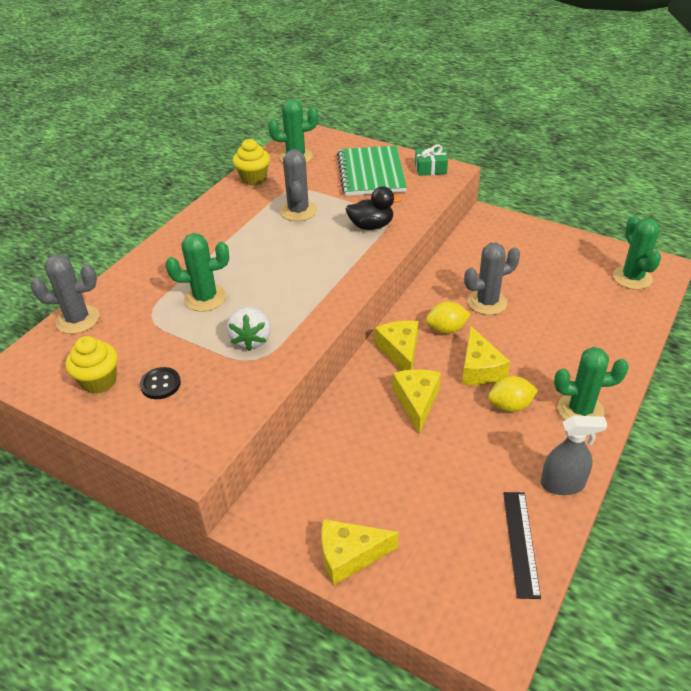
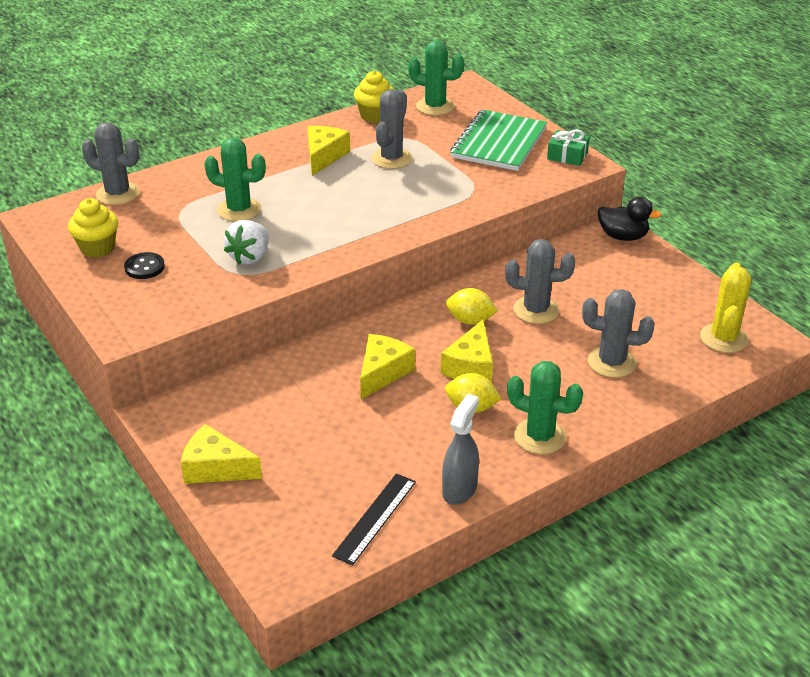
camera: 25 degrees right, 5 degrees down
(371, 226) = (452, 193): black duck -> black duck (623, 236)
(400, 352) = (405, 325): yellow cheese -> yellow cheese (324, 156)
(562, 484) = (459, 489): grey spray bottle -> grey spray bottle turned 90 degrees counterclockwise
(576, 326) = (611, 362): none -> grey cactus
(632, 278) = (723, 338): green cactus -> yellow cactus

